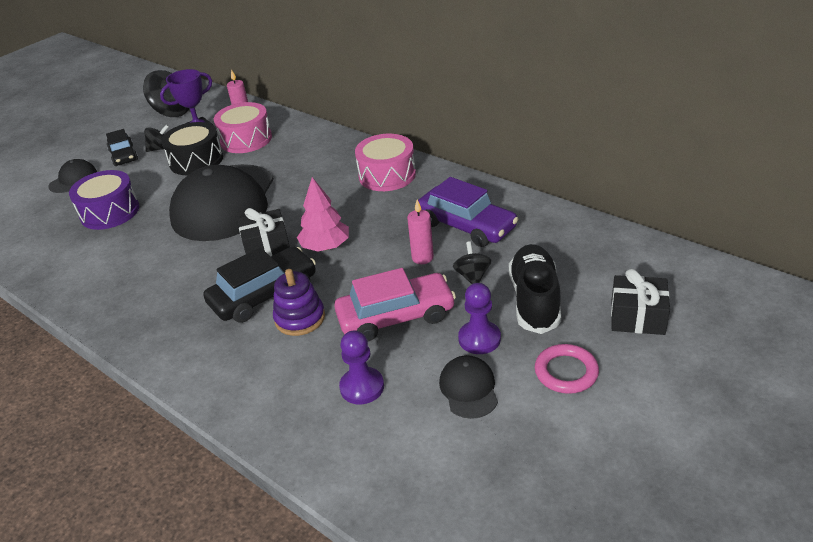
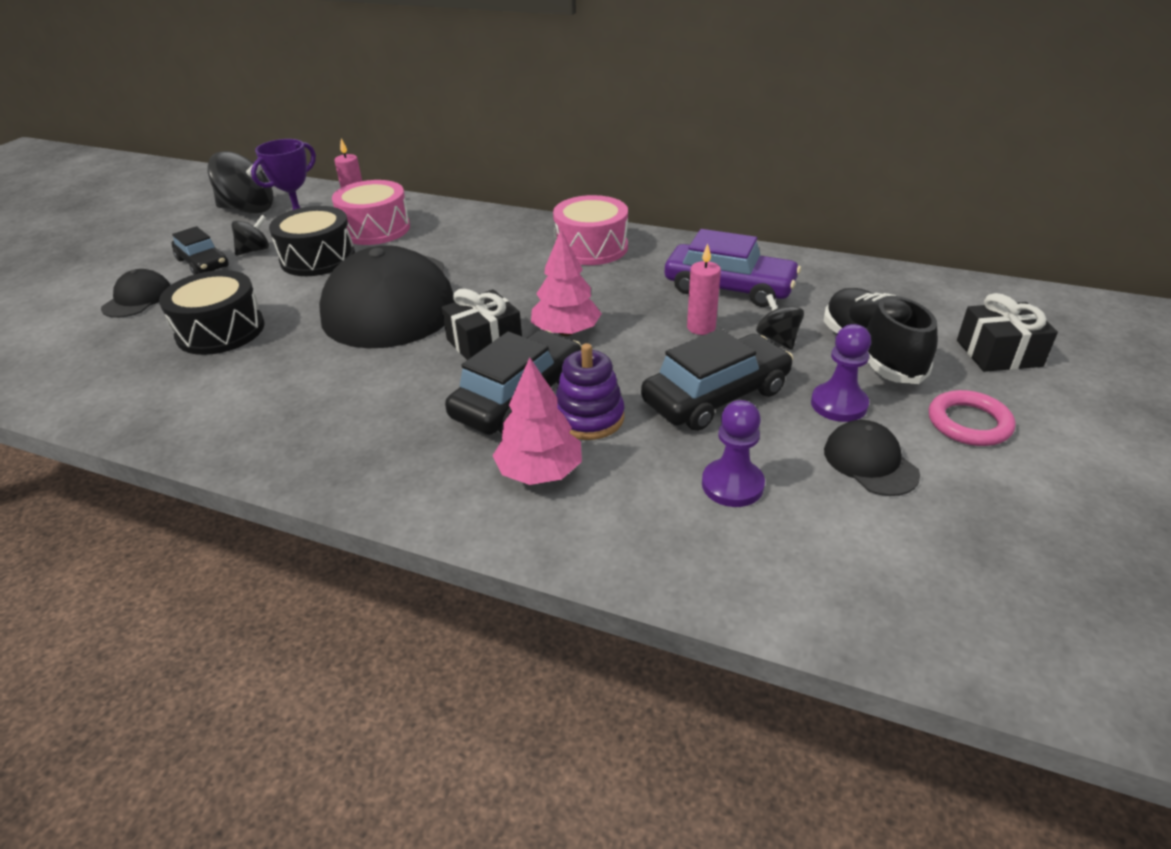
camera: 20 degrees left, 0 degrees up
(110, 212) = (220, 331): purple drum -> black drum
(245, 353) = (539, 472): none -> pink tree
(396, 316) = (716, 396): pink car -> black car

